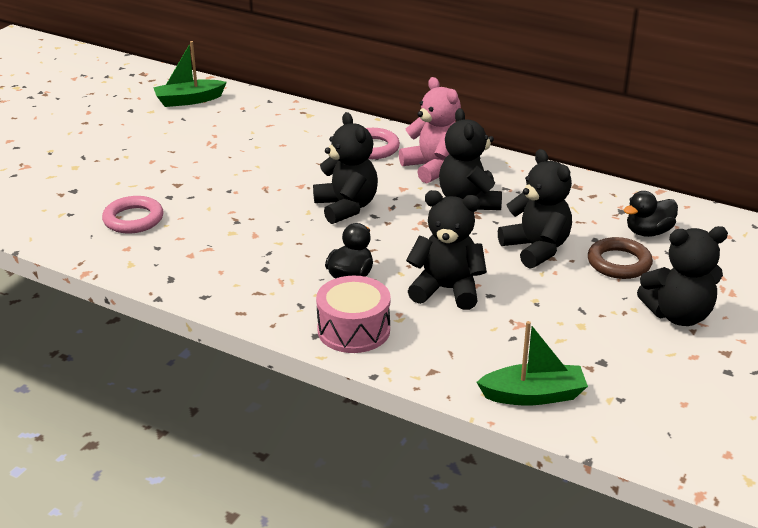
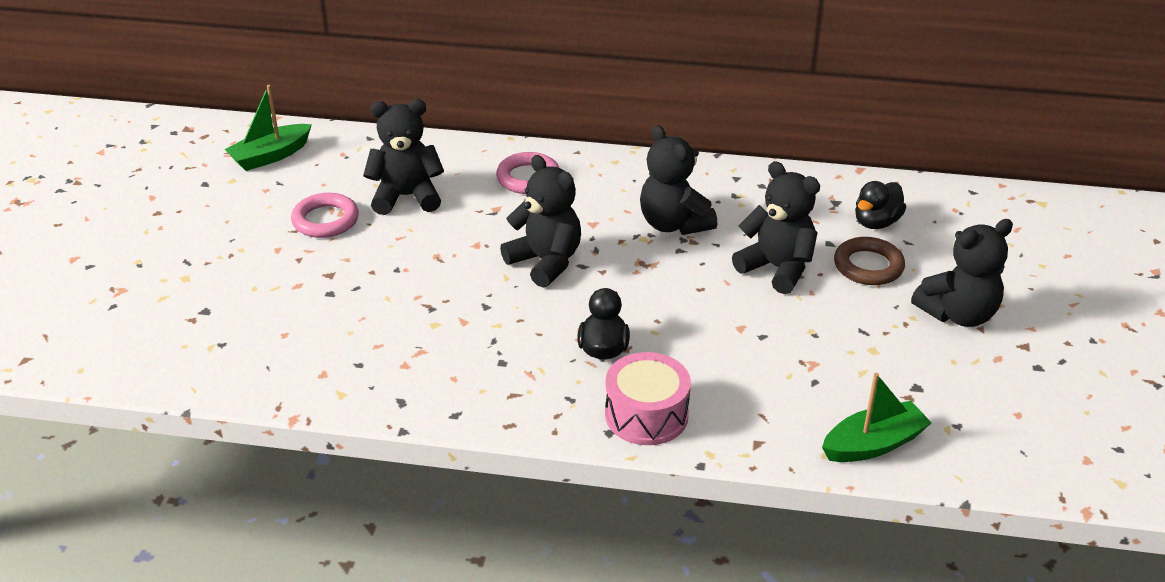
camera: 20 degrees left, 5 degrees up
(133, 219) = (306, 333): pink ring -> pink ring (325, 220)
(433, 168) = (610, 190): pink teddy bear -> none
(447, 290) = (715, 341): black teddy bear -> black teddy bear (406, 197)

